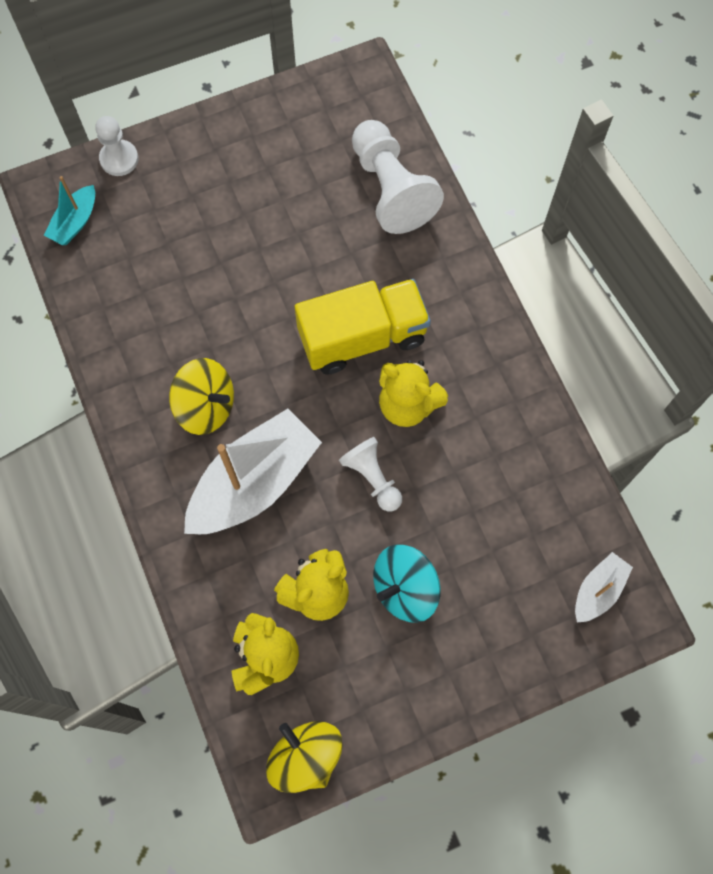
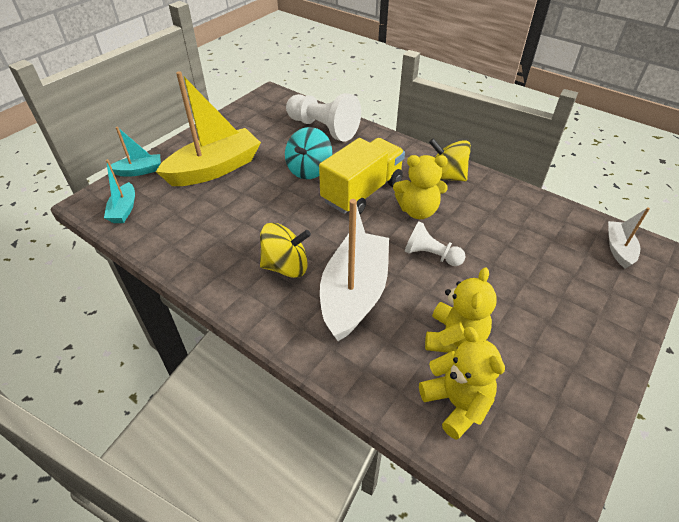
camera: 30 degrees left, 25 degrees down
(119, 159) = (139, 171): white pawn -> turquoise boat
(209, 201) = (215, 169): none -> yellow boat
(305, 757) = (552, 462): yellow spinning top -> yellow spinning top (445, 177)
(405, 588) = (510, 305): turquoise spinning top -> turquoise spinning top (309, 169)

